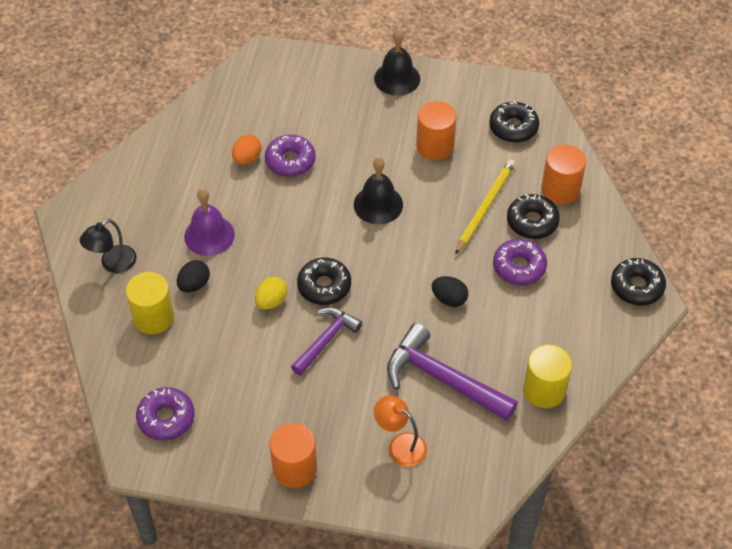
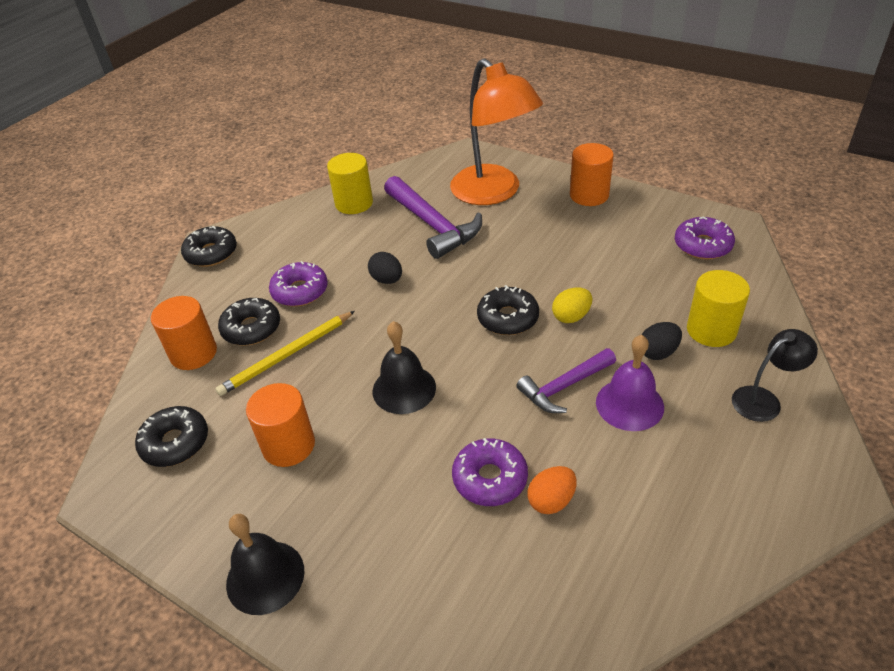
camera: 155 degrees left, 10 degrees down
(326, 340) = (526, 272): purple hammer -> purple hammer (564, 387)
(400, 445) = (494, 193): orange lamp -> orange lamp, size x2.10

